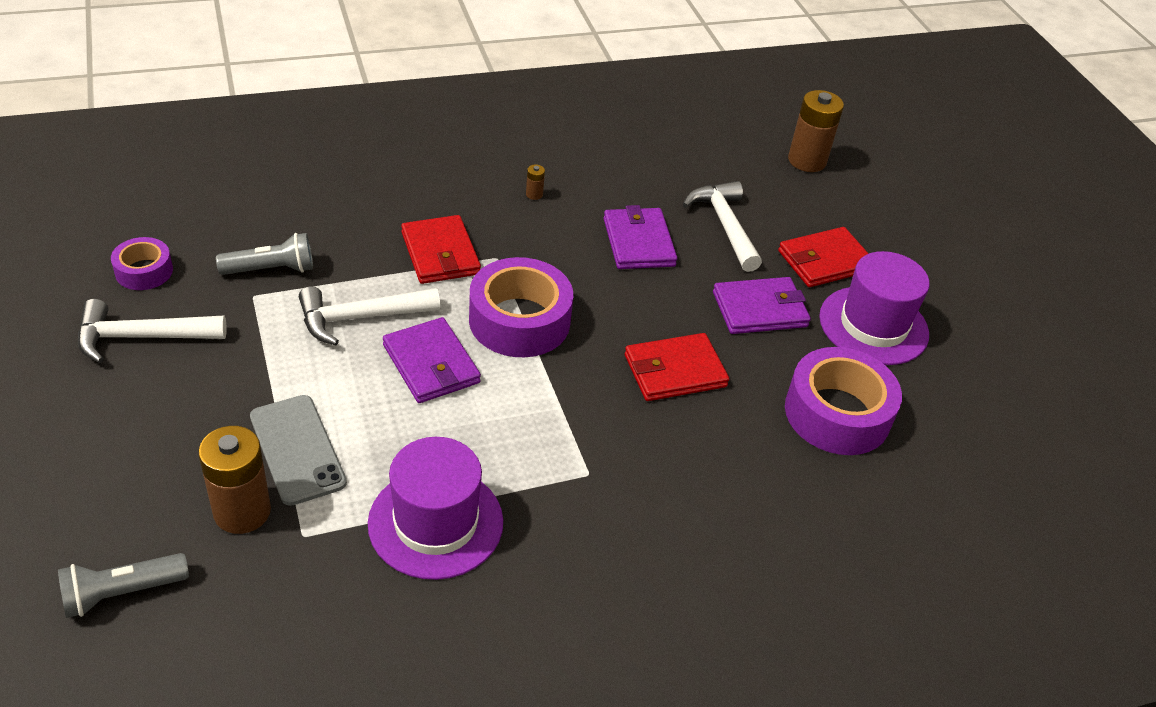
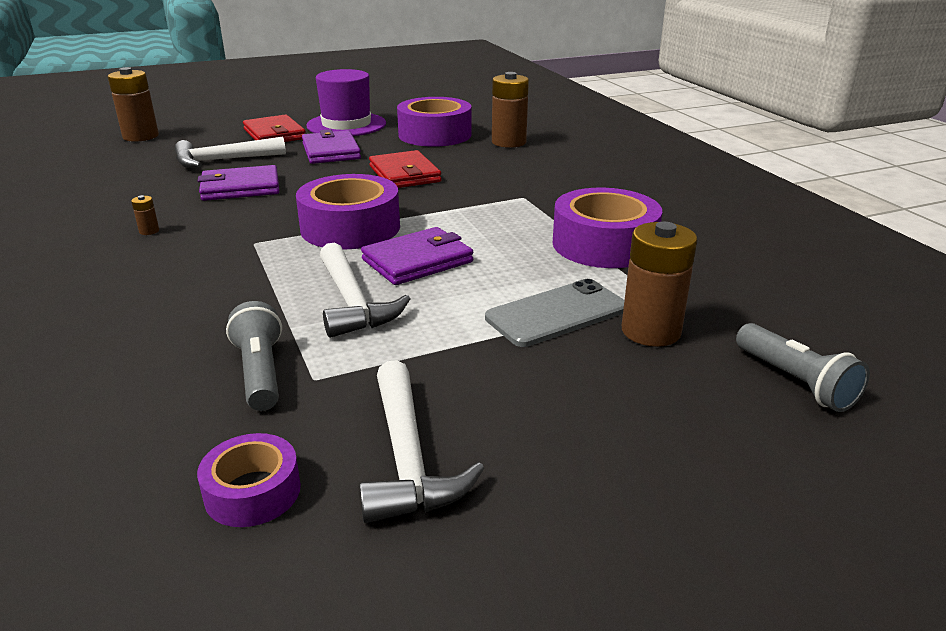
camera: 90 degrees left, 15 degrees down
(436, 522) = (604, 244): purple hat -> purple tape
(440, 253) = (243, 270): red wallet -> none
(807, 493) = (509, 142): none -> brown battery

